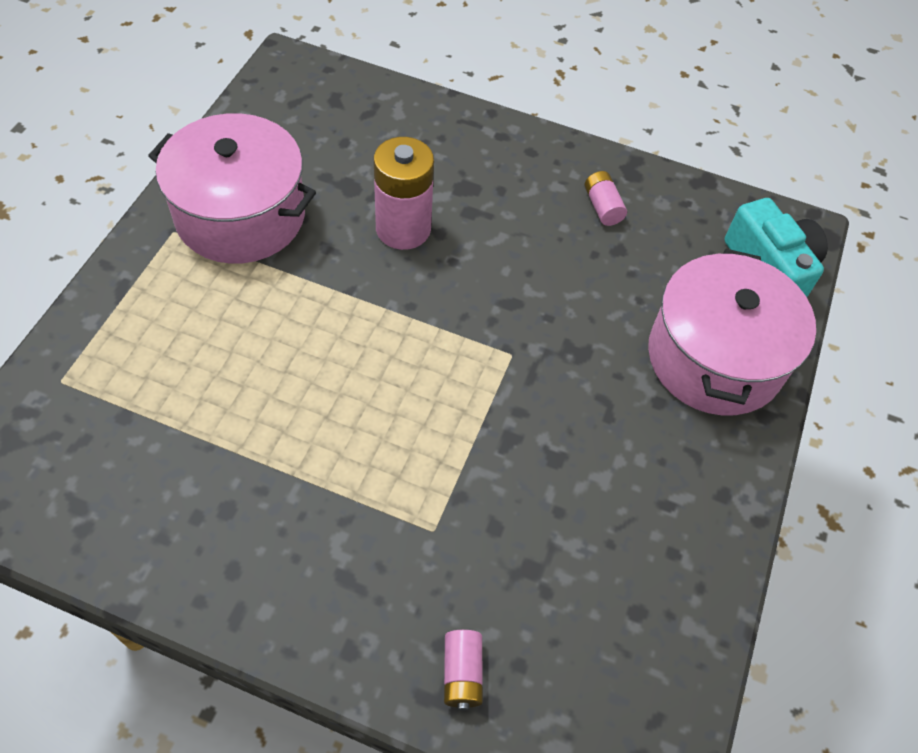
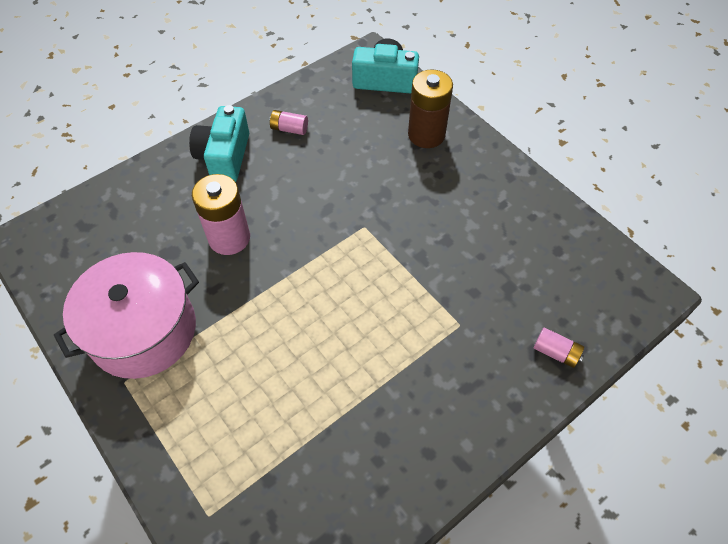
camera: 55 degrees left, 0 degrees up
(512, 167) = (224, 157): none -> turquoise camera
(715, 358) = (426, 135): pink pot -> brown battery

